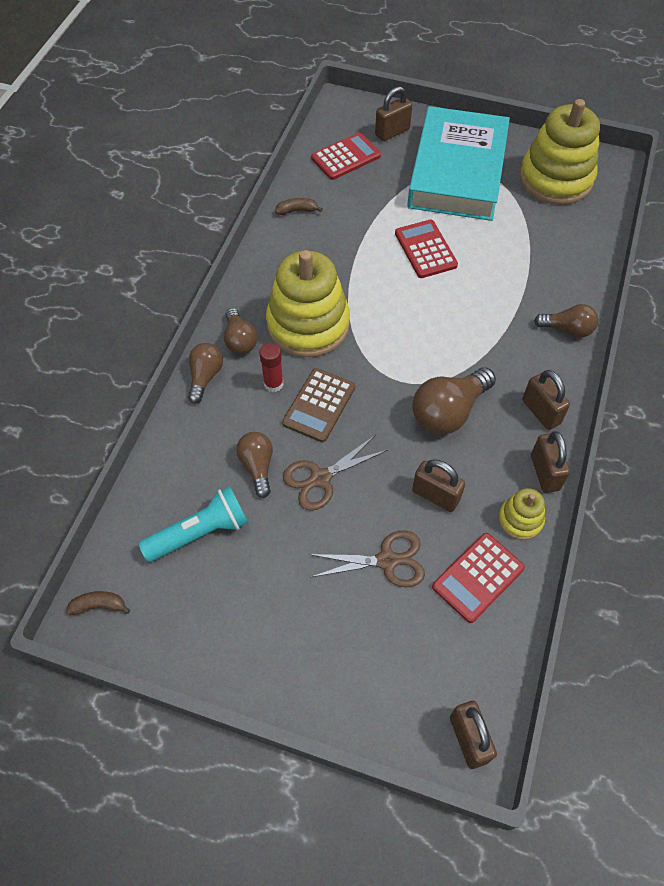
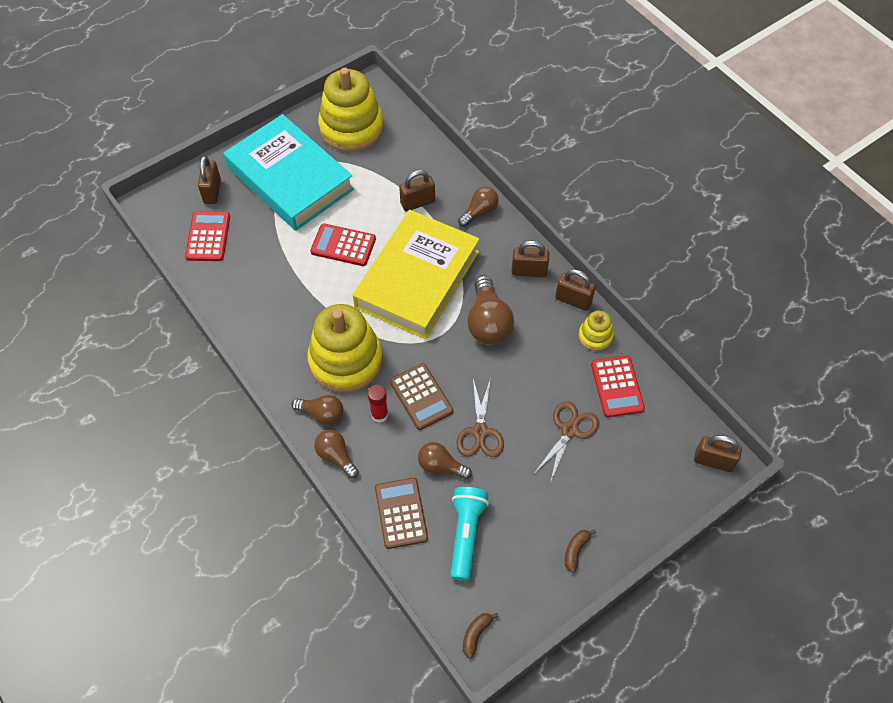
camera: 55 degrees left, 0 degrees up
(184, 463) = (401, 513): none -> brown calculator
(297, 210) = (231, 302): brown banana -> brown banana (575, 550)
(435, 495) = (544, 372): brown padlock -> brown padlock (417, 203)
(443, 326) = (417, 279): none -> yellow book

